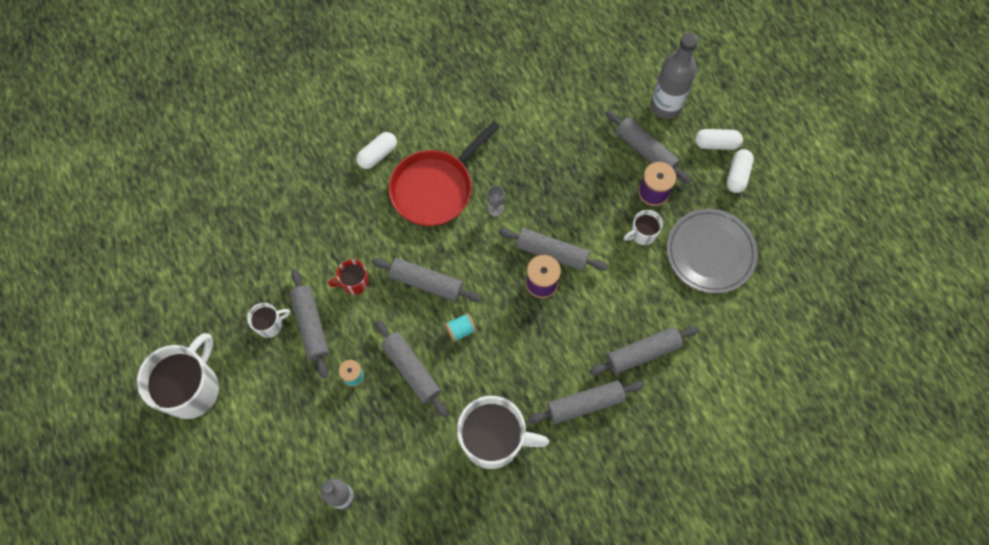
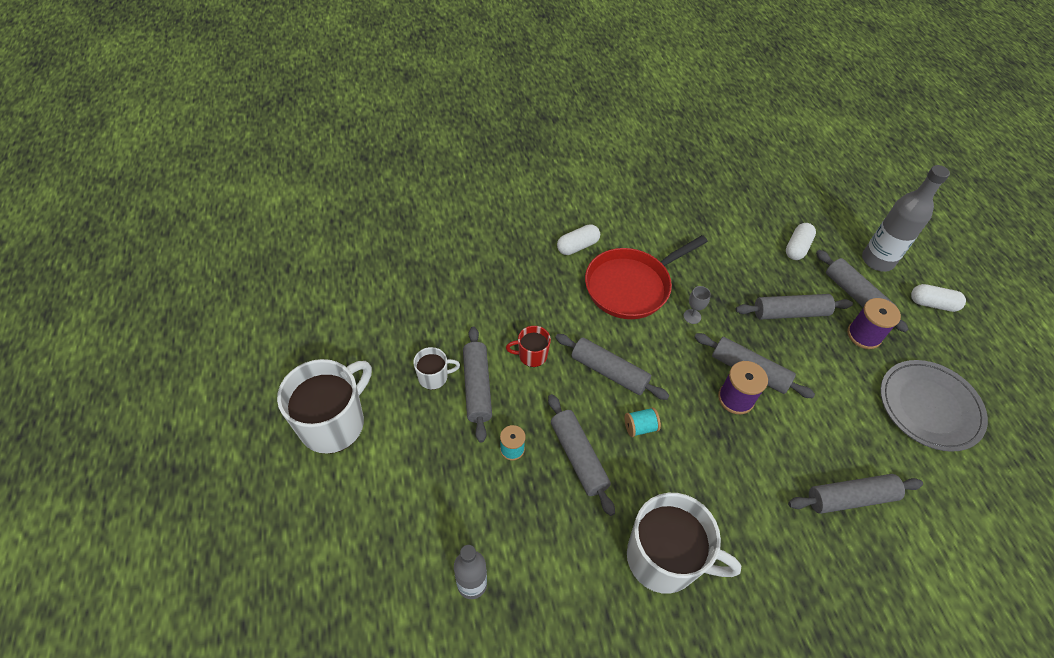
camera: 10 degrees right, 15 degrees down
(585, 404) = (778, 541): grey rolling pin -> grey rolling pin (790, 313)
(642, 234) = (851, 373): white mug -> none
(737, 175) = (957, 337): white capsule -> white capsule (797, 248)

